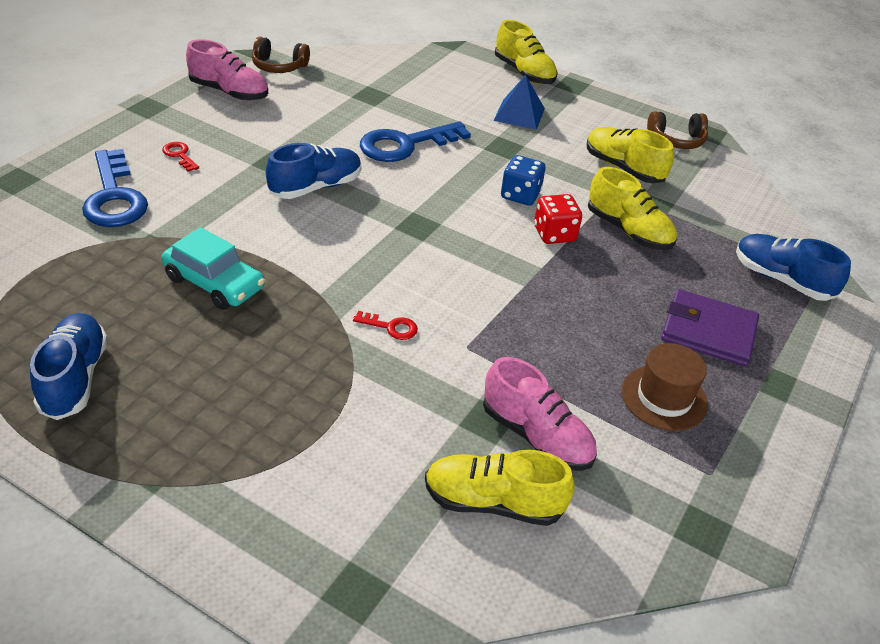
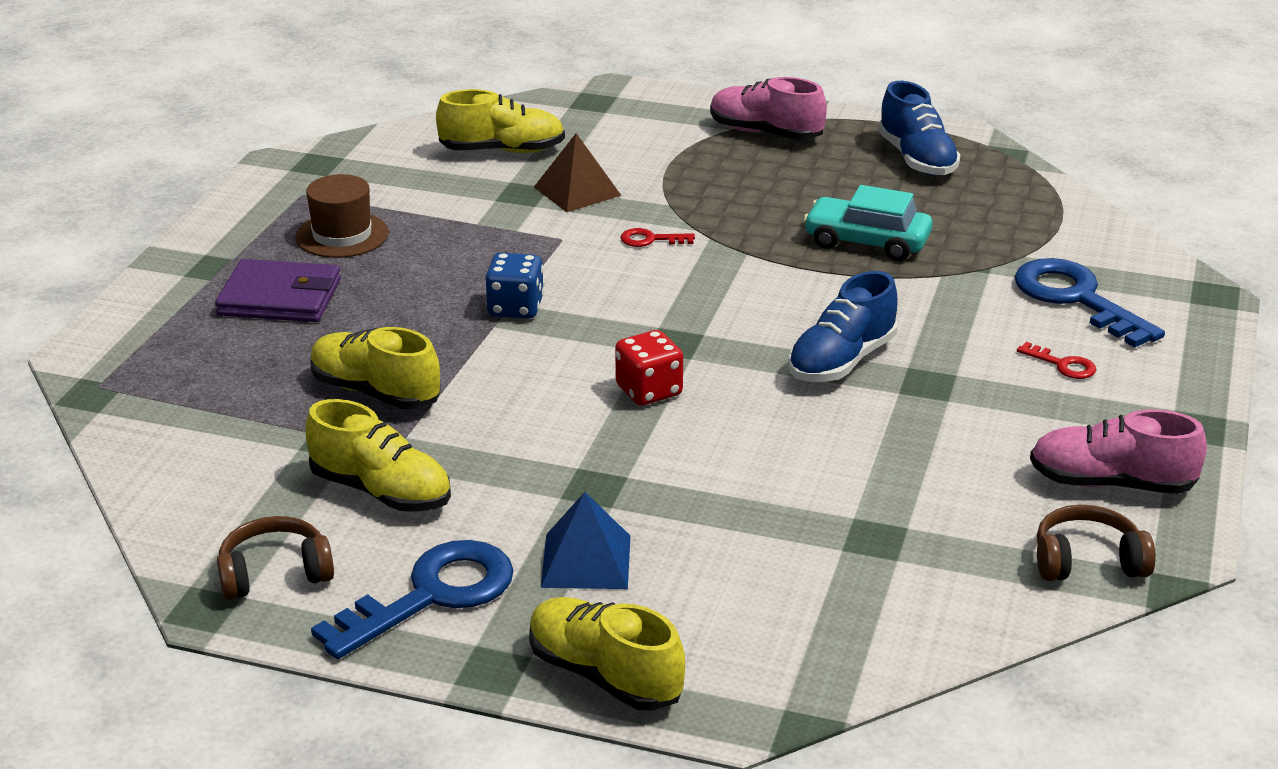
camera: 170 degrees right, 10 degrees down
(405, 144) = (756, 453): blue key -> blue key (431, 595)
(433, 410) = (577, 191): none -> brown pyramid
(520, 195) = (545, 410): blue dice -> blue dice (515, 308)
(536, 436) = (472, 190): pink shoe -> pink shoe (765, 133)
(554, 234) = (483, 367): red dice -> red dice (649, 391)
(781, 280) = (159, 371): blue shoe -> none

